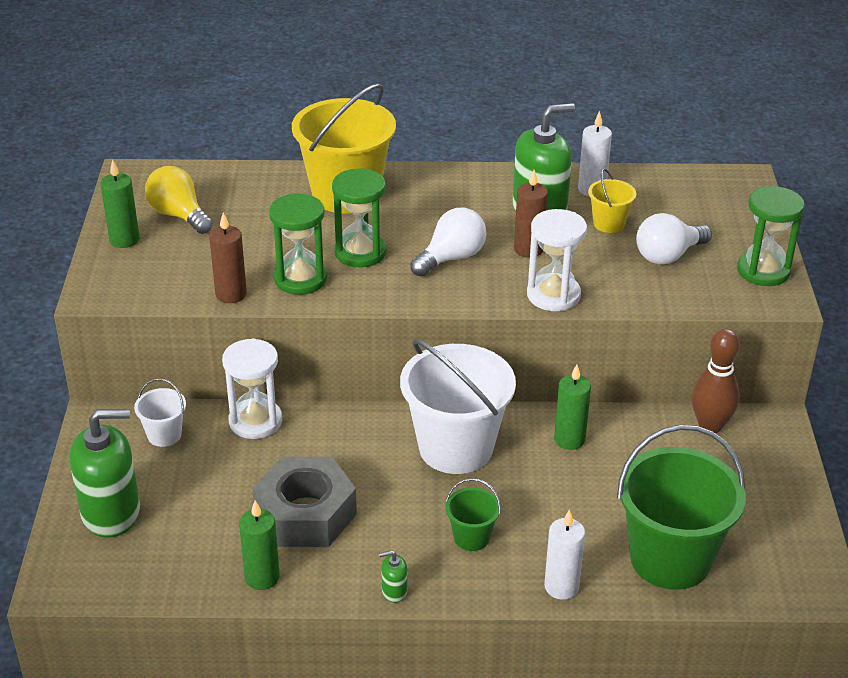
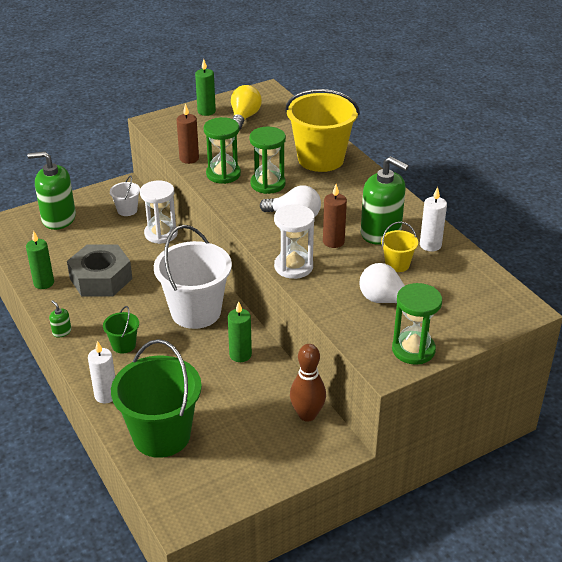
camera: 60 degrees right, 0 degrees up
(111, 513) = (58, 218): green soap dispenser -> green soap dispenser turned 135 degrees clockwise

